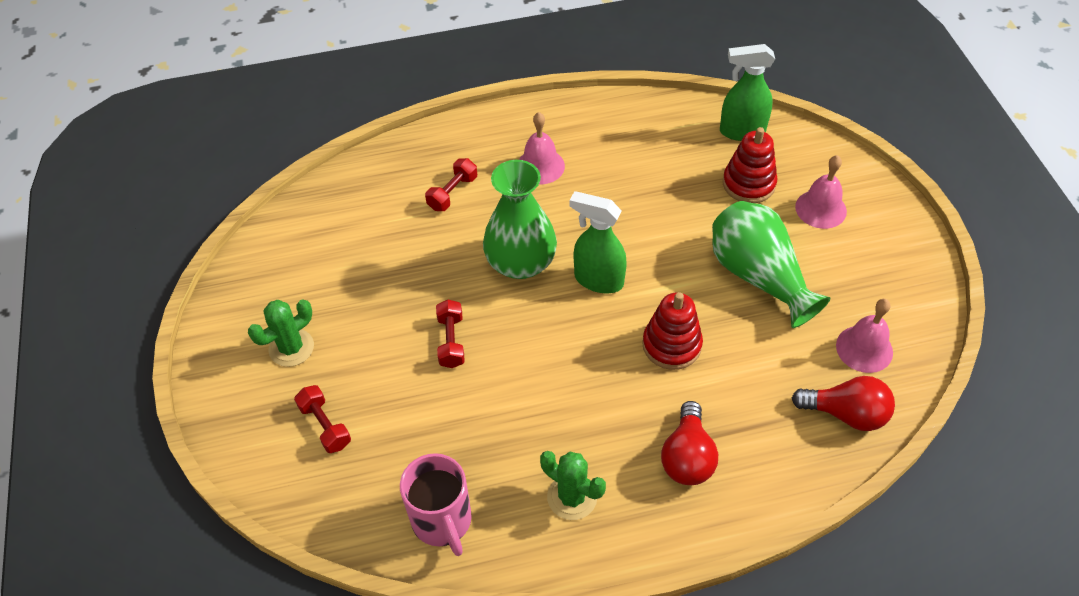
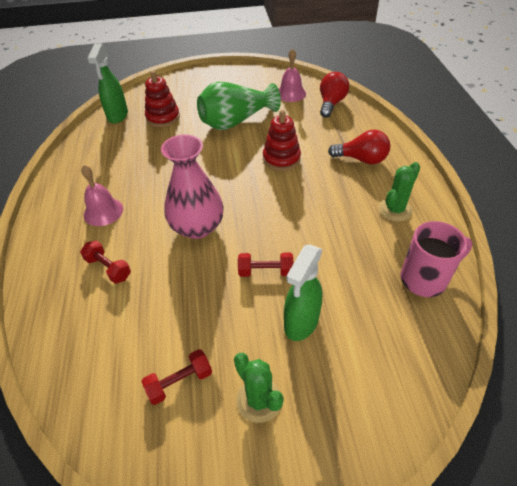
camera: 85 degrees left, 5 degrees down
(325, 426) = (347, 364): red dumbbell -> red dumbbell (179, 382)
(521, 263) = (197, 227): green vase -> pink vase
(598, 280) = (223, 187): green spray bottle -> green spray bottle (301, 323)
(820, 209) = (192, 95): pink bell -> none

